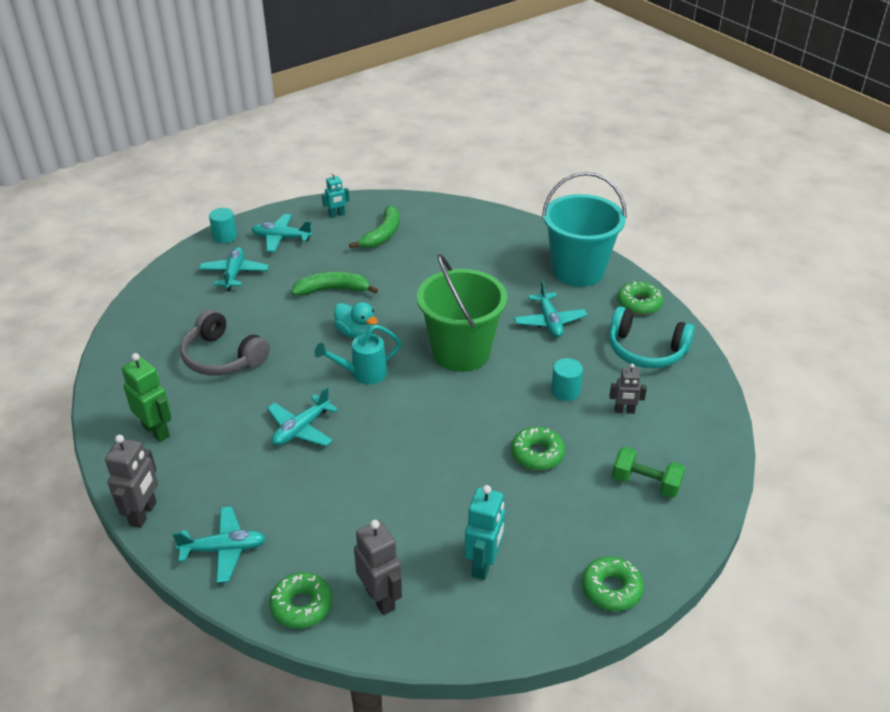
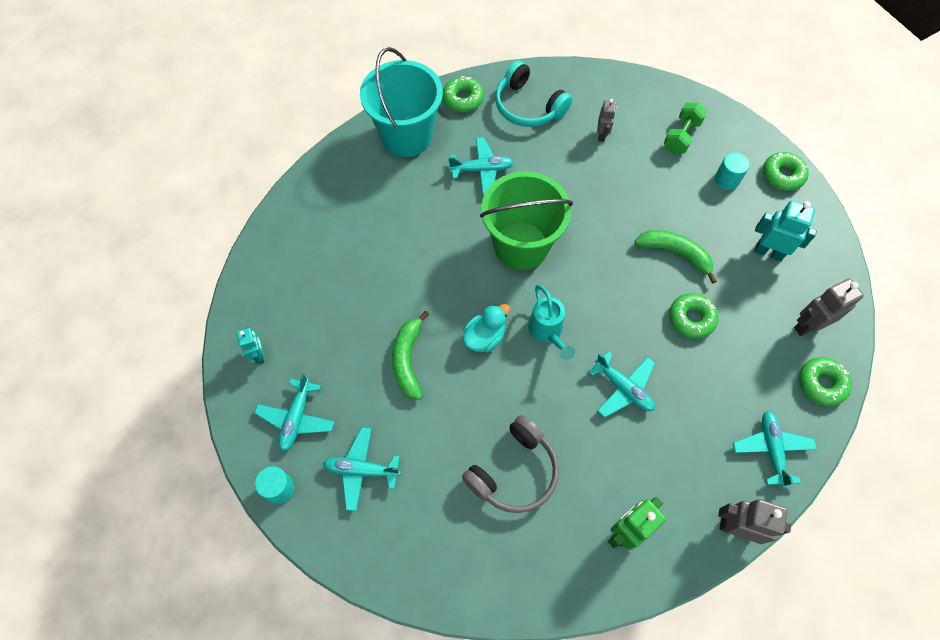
camera: 85 degrees left, 25 degrees up
(383, 234) = (310, 306): green banana -> green banana (675, 253)
(537, 454) = (652, 202): green donut -> green donut (691, 318)
(565, 391) = (577, 172): turquoise cylinder -> turquoise cylinder (727, 179)
(646, 350) = (528, 106): turquoise headphones -> turquoise headphones turned 105 degrees clockwise

